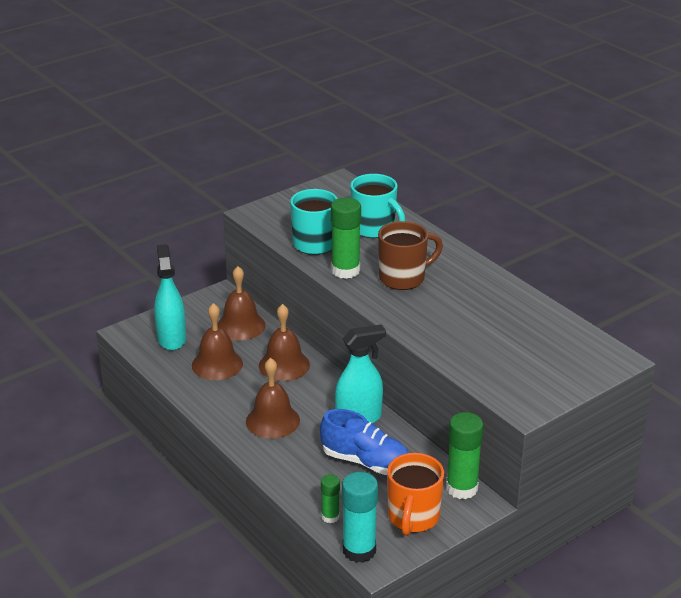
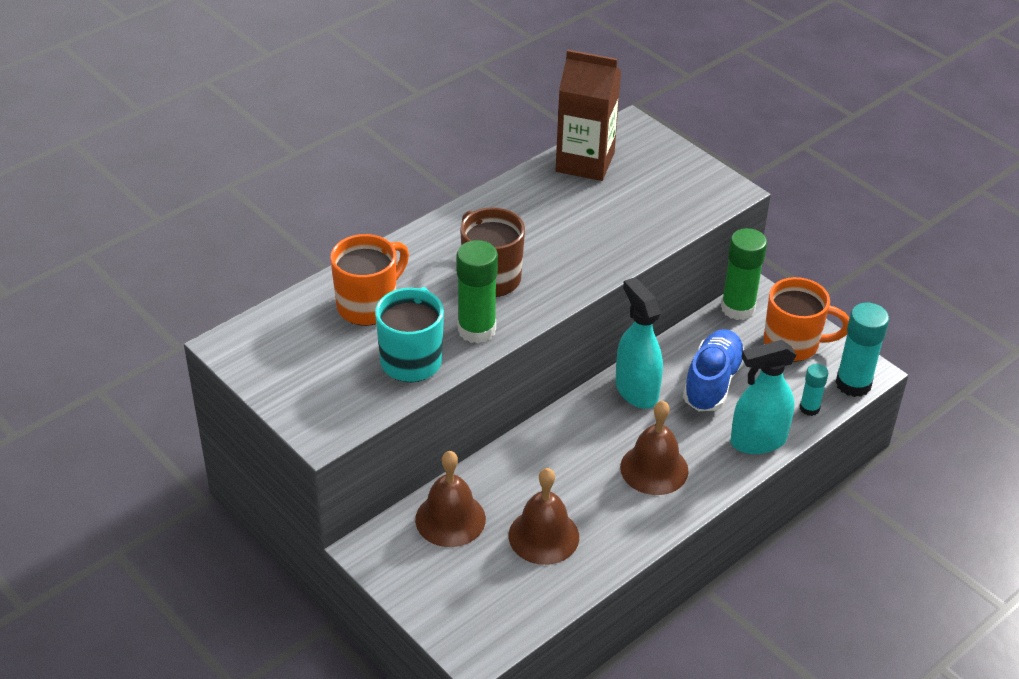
camera: 95 degrees left, 10 degrees up
(171, 338) = (487, 595): turquoise spray bottle -> turquoise spray bottle (758, 441)
(284, 365) = (538, 466): brown bell -> none
(330, 517) = (809, 408): green glue stick -> turquoise glue stick
(374, 229) = (369, 305): turquoise mug -> orange mug
(557, 330) = (585, 162): none -> brown carton

